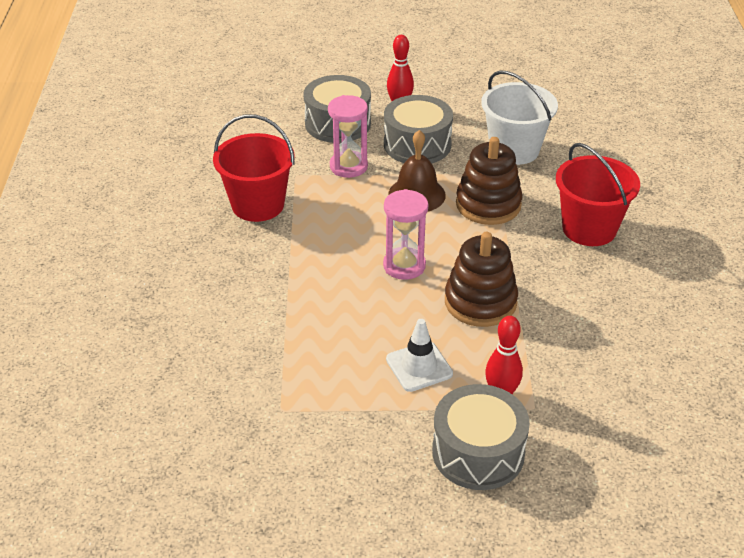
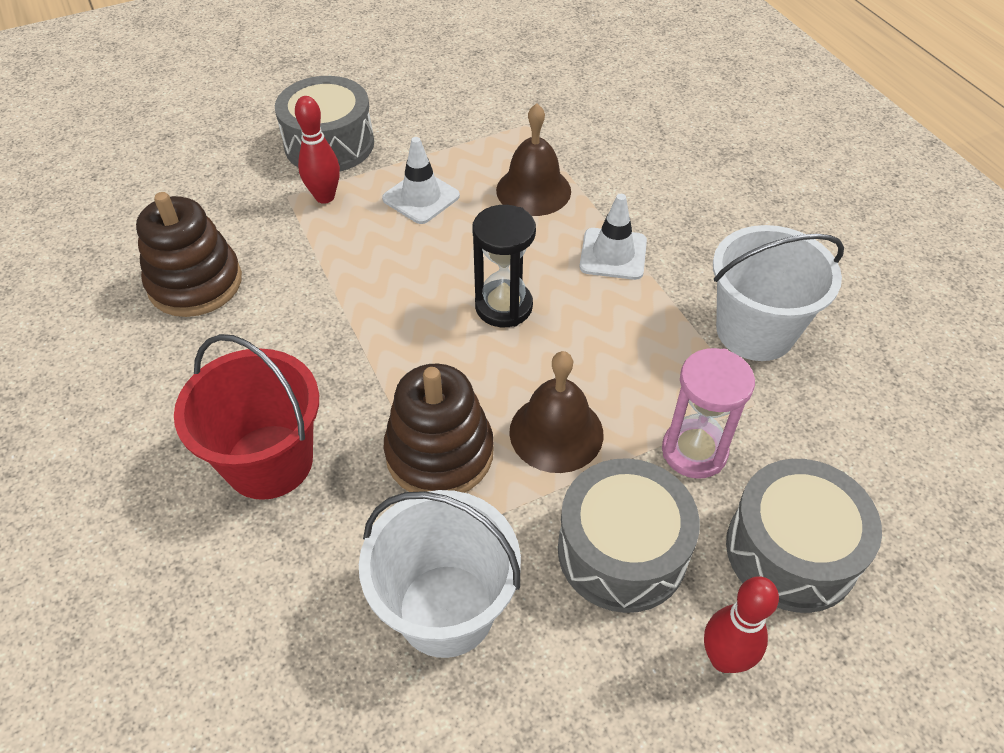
camera: 155 degrees right, 10 degrees up
(258, 205) = (755, 331): red bucket -> white bucket
(303, 275) = (613, 254): none -> white traffic cone
(323, 342) = (533, 190): none -> brown bell
(404, 266) = (503, 306): pink hourglass -> black hourglass
(480, 302) = (386, 289): brown stacking toy -> brown stacking toy (195, 283)

